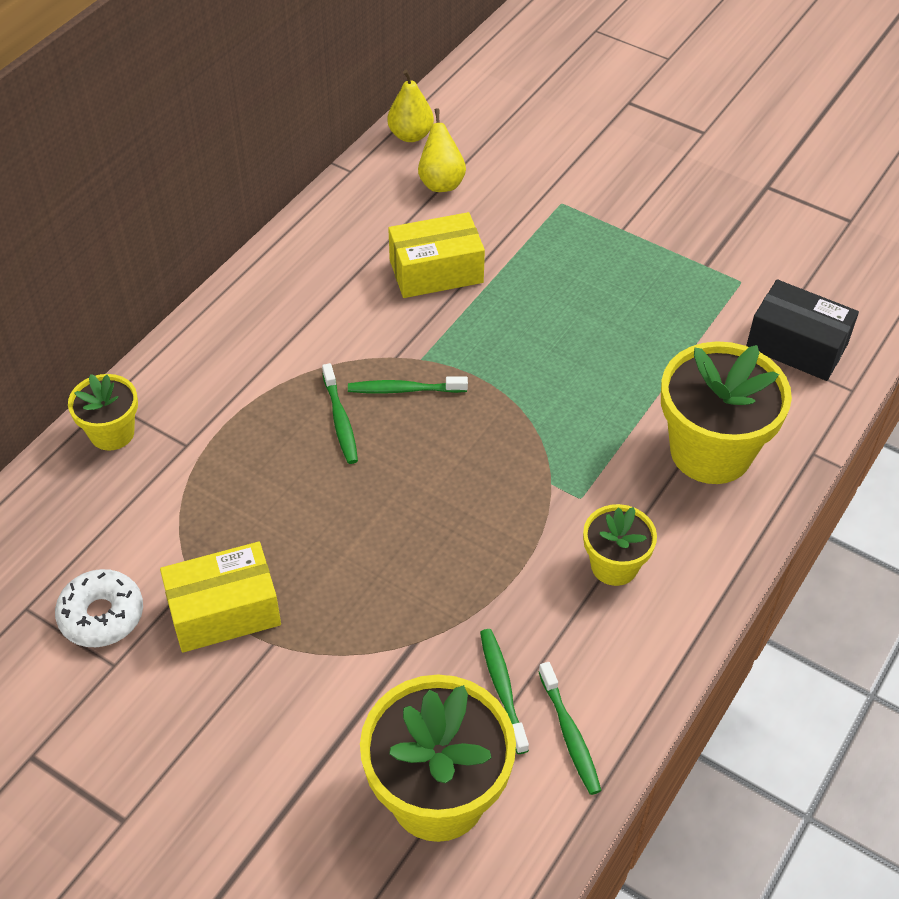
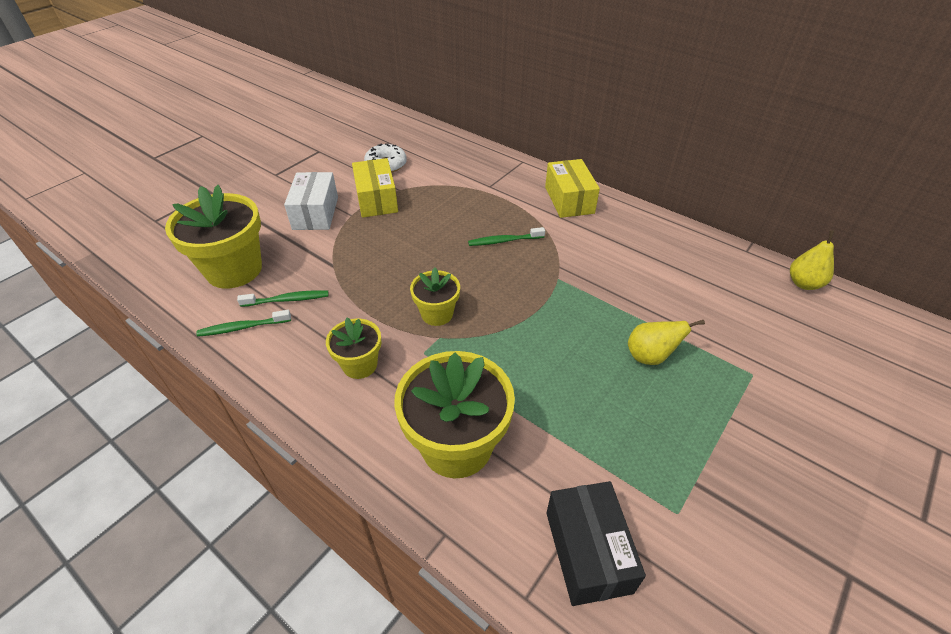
camera: 95 degrees right, 5 degrees down
(112, 433) = (500, 163): yellow flower pot -> yellow flower pot (437, 314)
(266, 705) = (315, 213): none -> white box
(404, 390) = (529, 269): green toothbrush -> none
(436, 271) = (647, 290): yellow box -> yellow box (569, 200)
(441, 182) = (751, 298): yellow pear -> yellow pear (650, 356)
(797, 346) = (588, 551): black box -> black box turned 45 degrees counterclockwise

